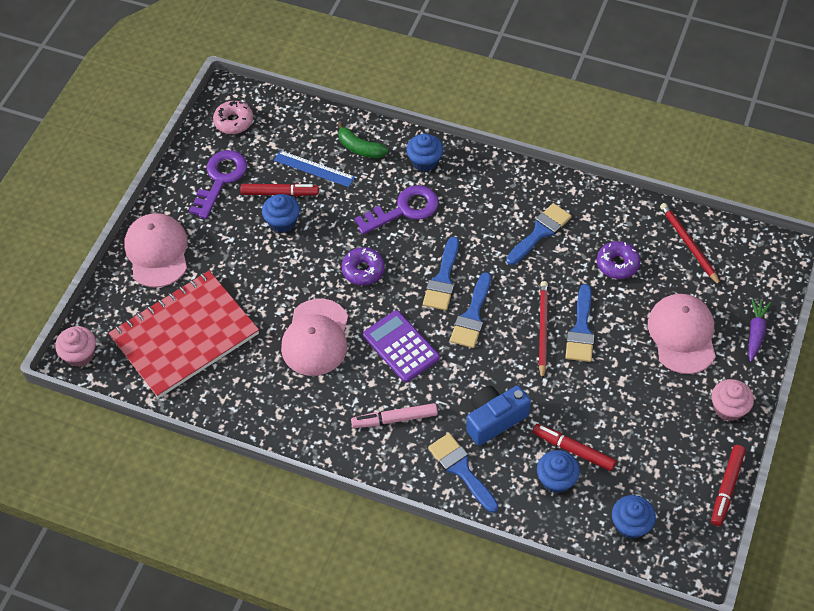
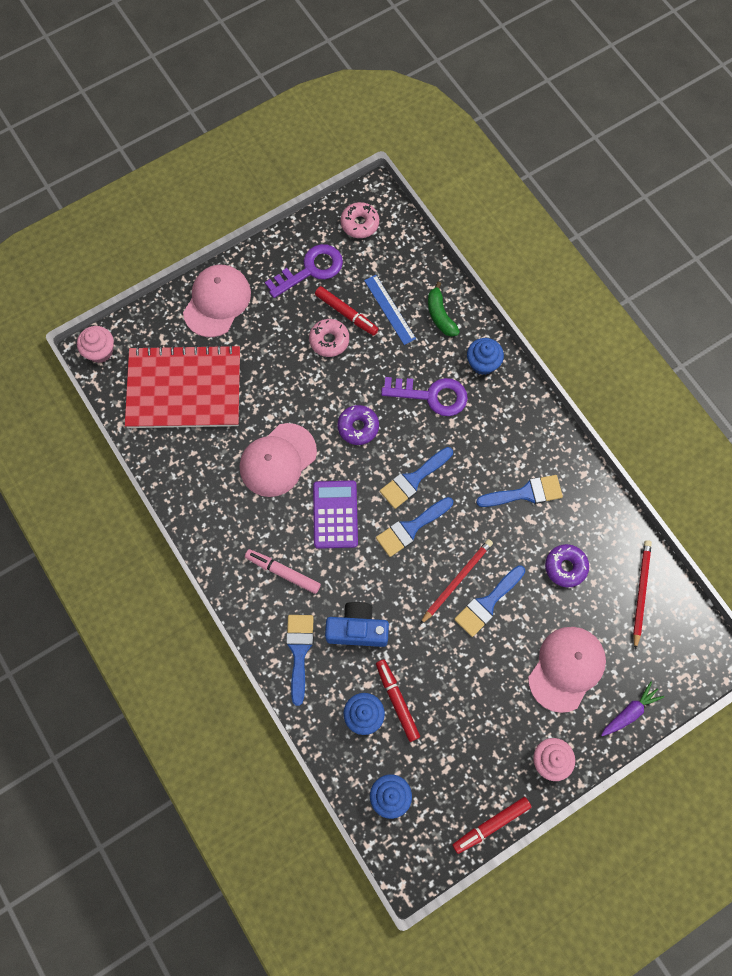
camera: 35 degrees right, 15 degrees up
(282, 222) = (329, 340): blue cupcake -> pink donut

